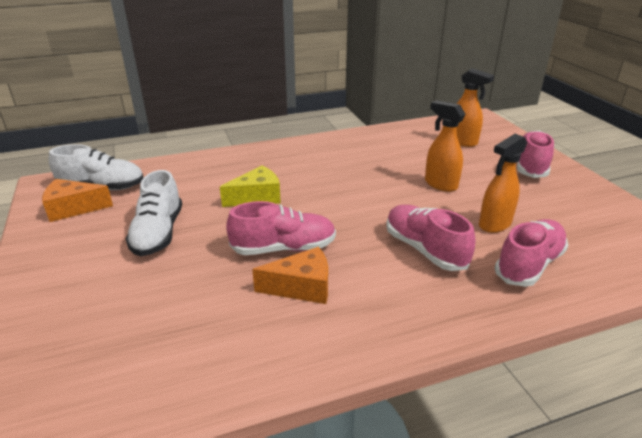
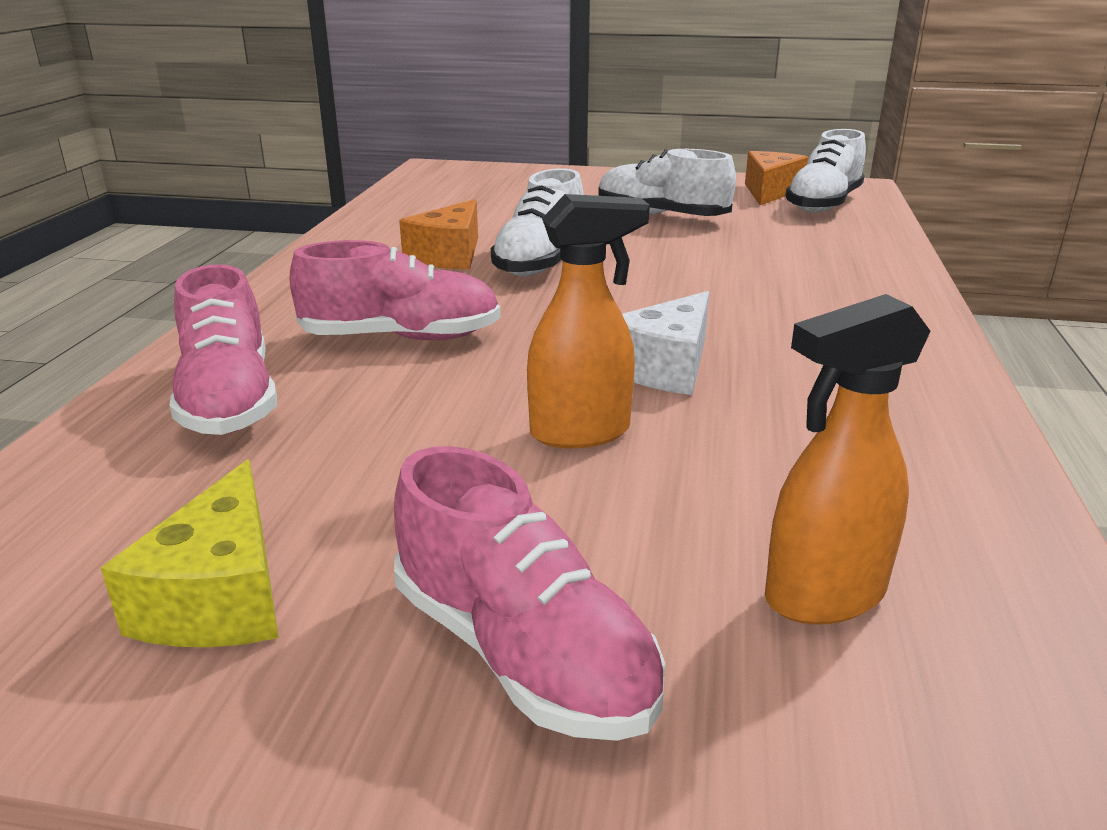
camera: 120 degrees right, 5 degrees down
(257, 197) = (705, 271): yellow cheese -> yellow cheese (220, 597)
(284, 248) = (540, 262): pink shoe -> white shoe
(376, 182) = (665, 367): none -> white cheese
(494, 224) = (364, 424): orange spray bottle -> none

